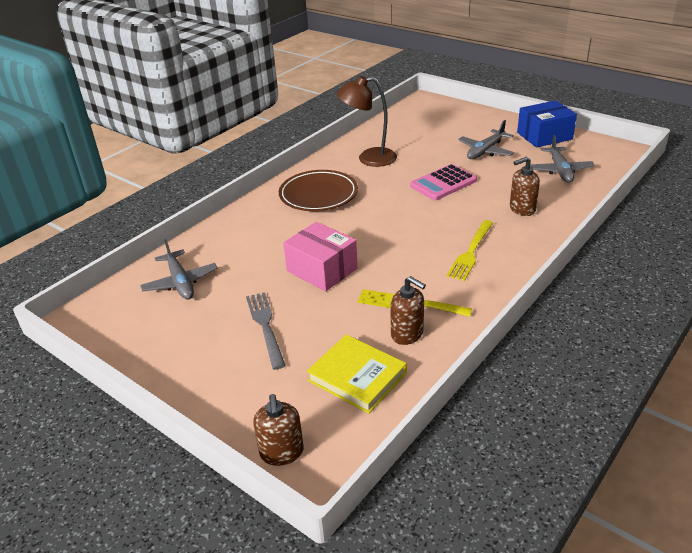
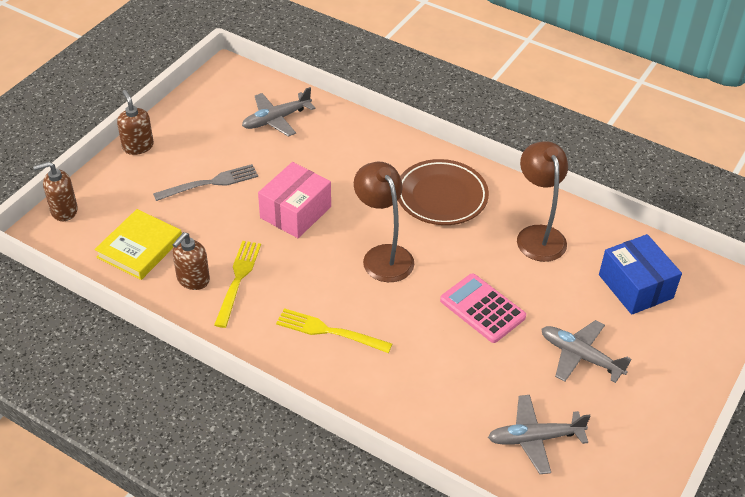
camera: 80 degrees right, 10 degrees up
(384, 224) = (383, 255): none -> brown lamp
(522, 209) = (425, 385): brown soap dispenser -> brown soap dispenser (138, 146)
(544, 136) = (644, 431): blue box -> blue box (635, 286)

